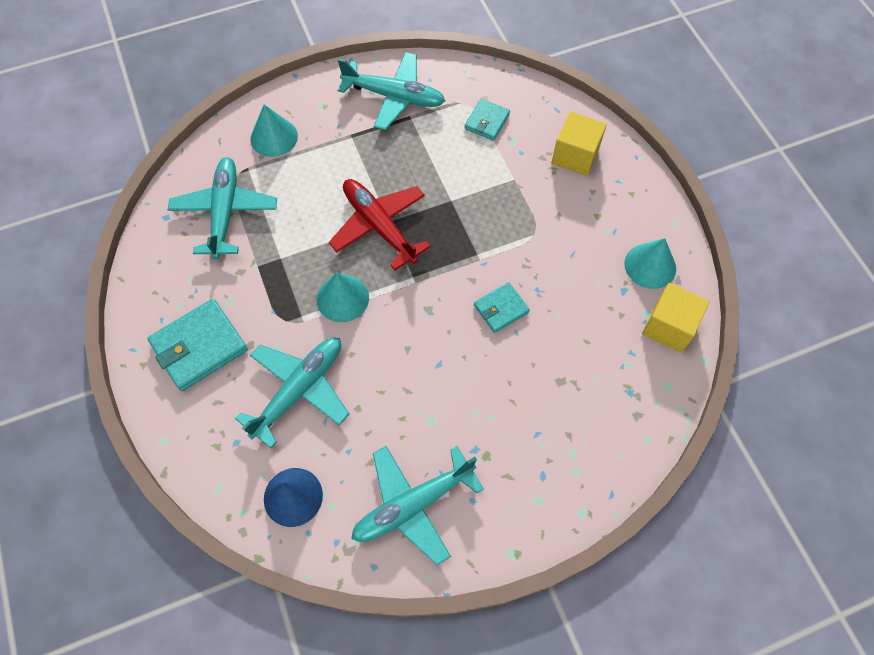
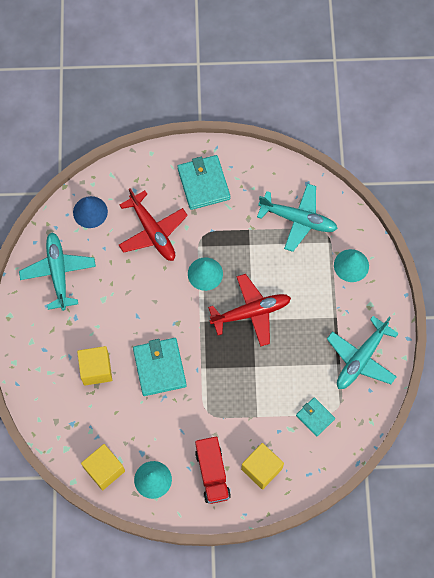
camera: 110 degrees right, 5 degrees up
(299, 390) = (152, 231): turquoise plane -> red plane
(501, 309) = (159, 367): turquoise wallet -> turquoise wallet, size x1.72
(540, 389) = (96, 369): none -> yellow cube
(608, 204) = (212, 473): none -> red truck

